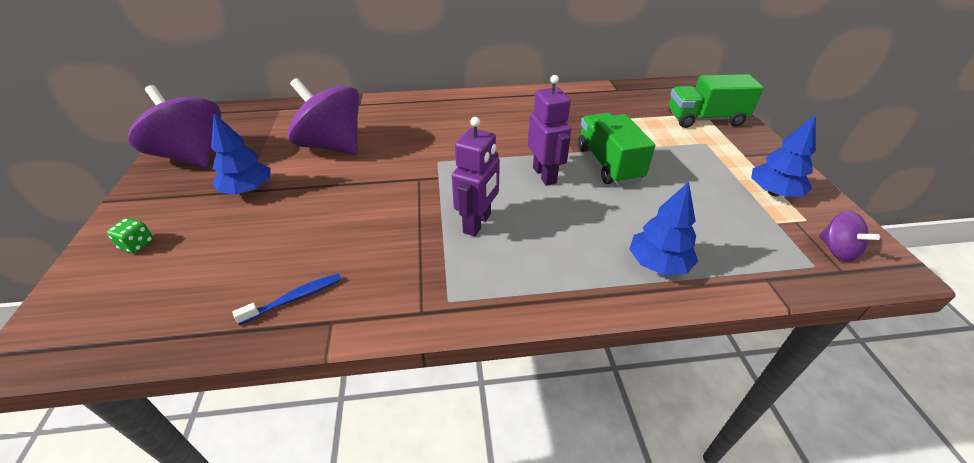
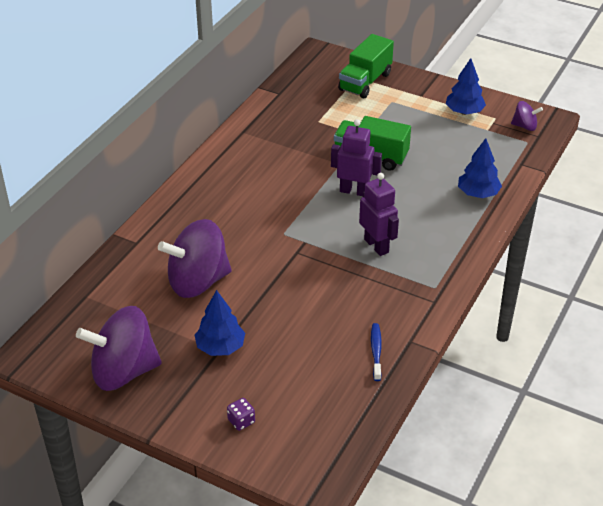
camera: 55 degrees left, 0 degrees up
(137, 245) = (241, 421): green dice -> purple dice

